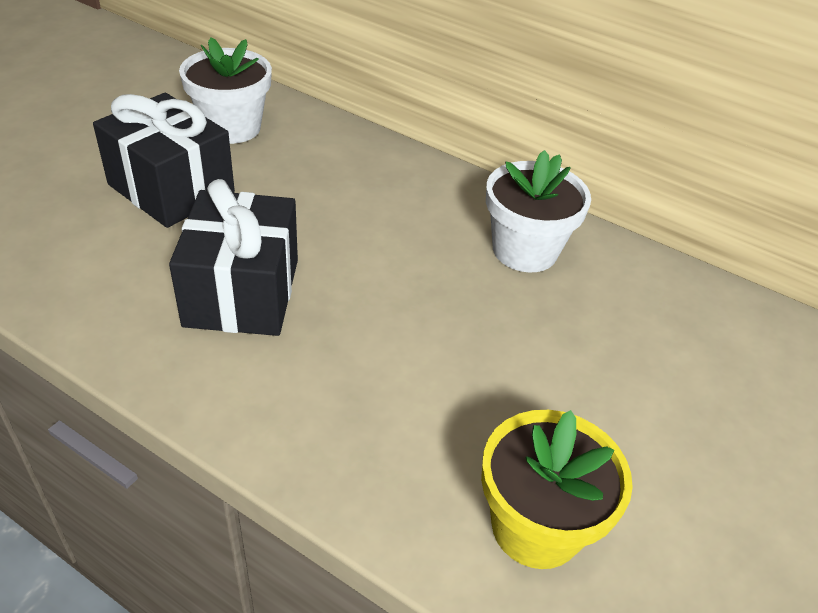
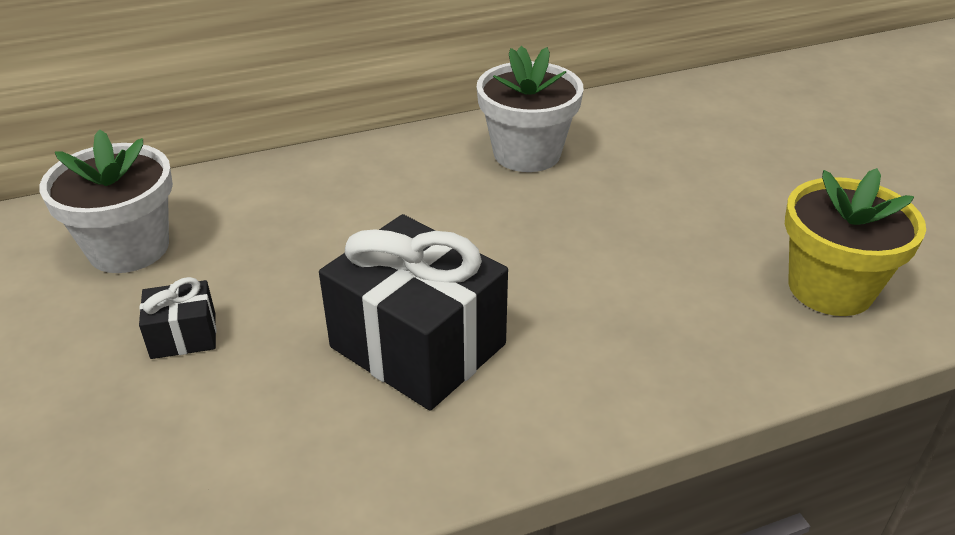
camera: 50 degrees left, 5 degrees down
(171, 188) = (183, 336): black gift -> black gift, size x0.47

